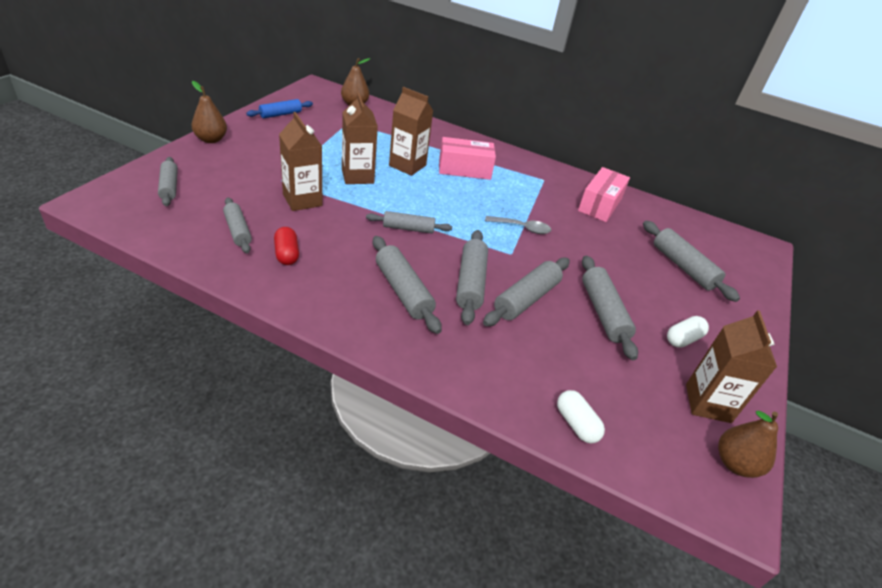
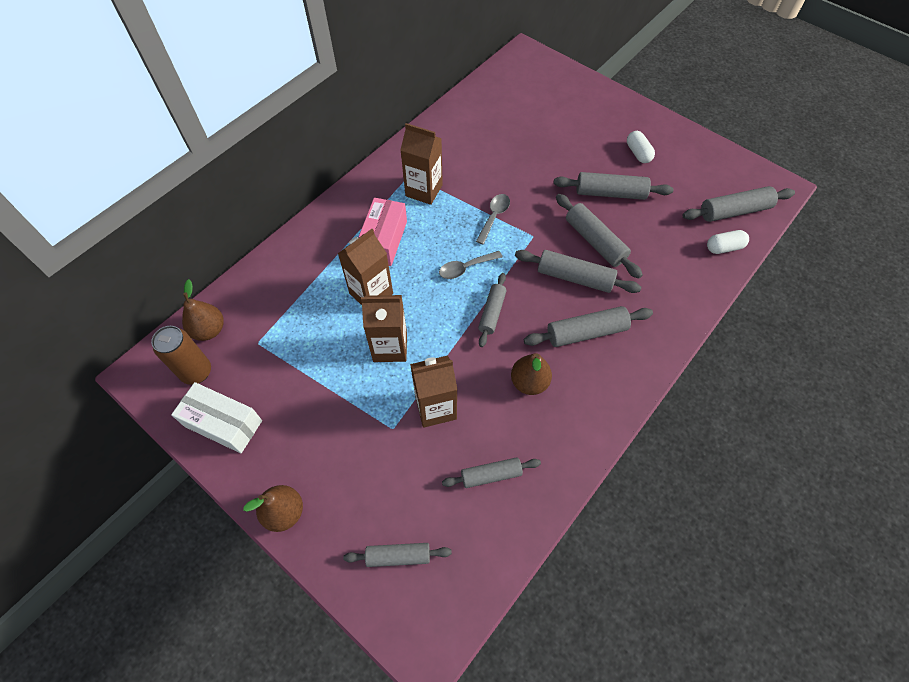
camera: 70 degrees left, 20 degrees up
(280, 114) = (223, 423): blue rolling pin -> white box
(287, 254) = (532, 427): red capsule -> none
(320, 103) = (196, 372): none -> brown can
(453, 212) = (465, 268): none -> grey spoon
(600, 205) = (458, 143): pink box -> none
(683, 267) = (553, 118): grey rolling pin -> grey rolling pin (734, 211)
(708, 403) = (699, 165): brown carton -> brown carton (424, 190)
(735, 463) = (748, 172): brown pear -> brown pear (529, 382)

